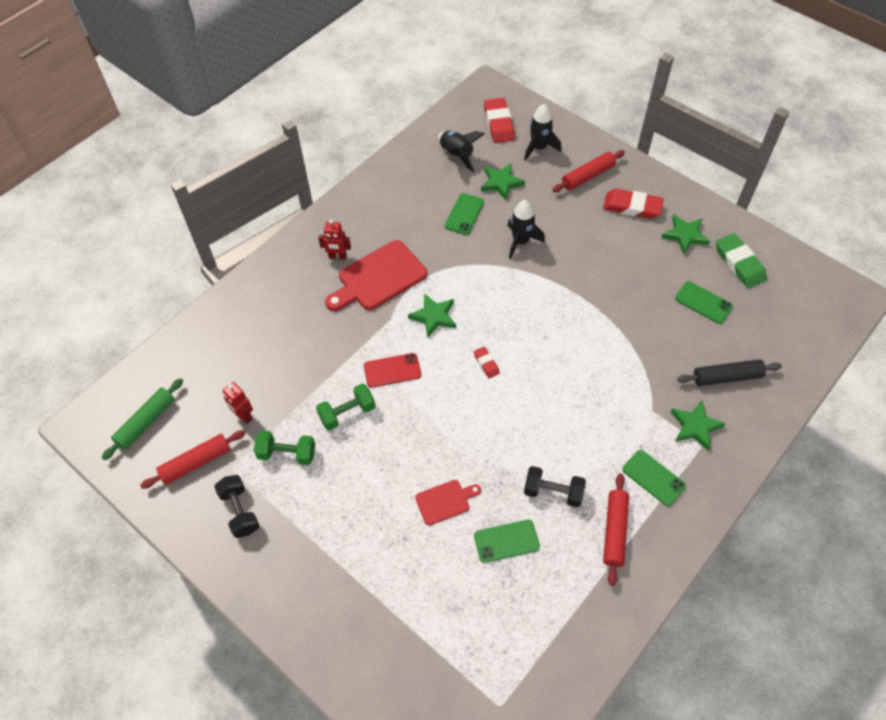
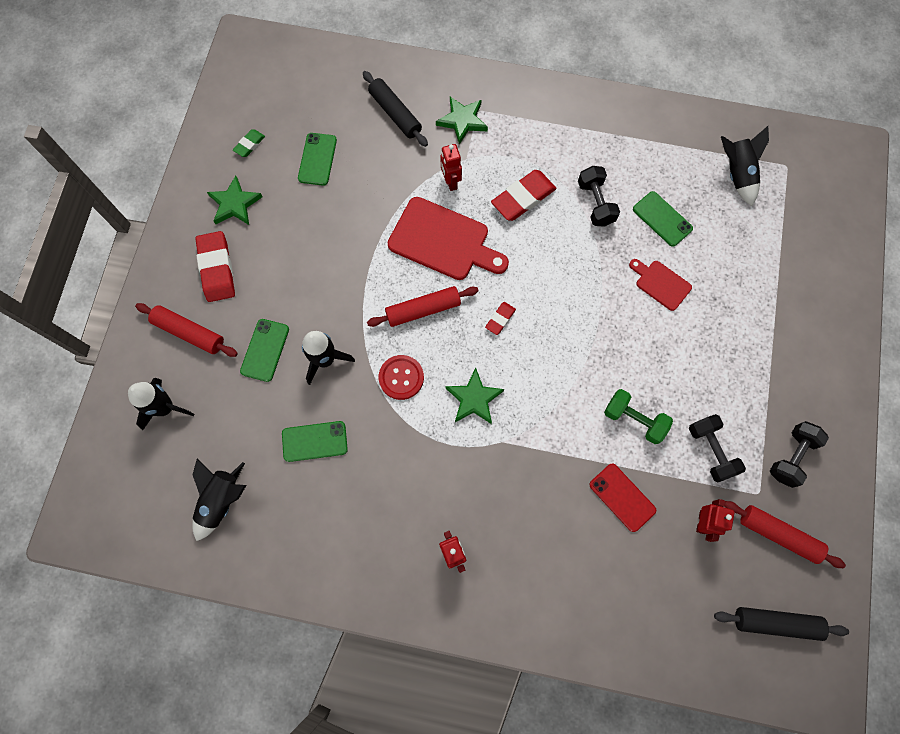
camera: 120 degrees left, 15 degrees up
(146, 422) = (776, 622): green rolling pin -> black rolling pin
(287, 454) = (710, 450): green dumbbell -> black dumbbell
(378, 277) = (456, 487): red cutting board -> red cutting board (443, 241)
(392, 370) = (561, 404): red phone -> red phone (622, 497)
(478, 280) = (401, 377): none -> red button
(498, 123) = (141, 477): red eraser -> red eraser (523, 198)
(501, 183) = (244, 424): green star -> none
(517, 644) = (736, 174): none -> black rocket
(614, 531) = (599, 144): red rolling pin -> red rolling pin (423, 309)
(633, 387) = (450, 182): none -> red robot
(653, 478) = (532, 134): green phone -> green phone (265, 350)
(739, 263) = (249, 144): green eraser -> green eraser, size x0.52

